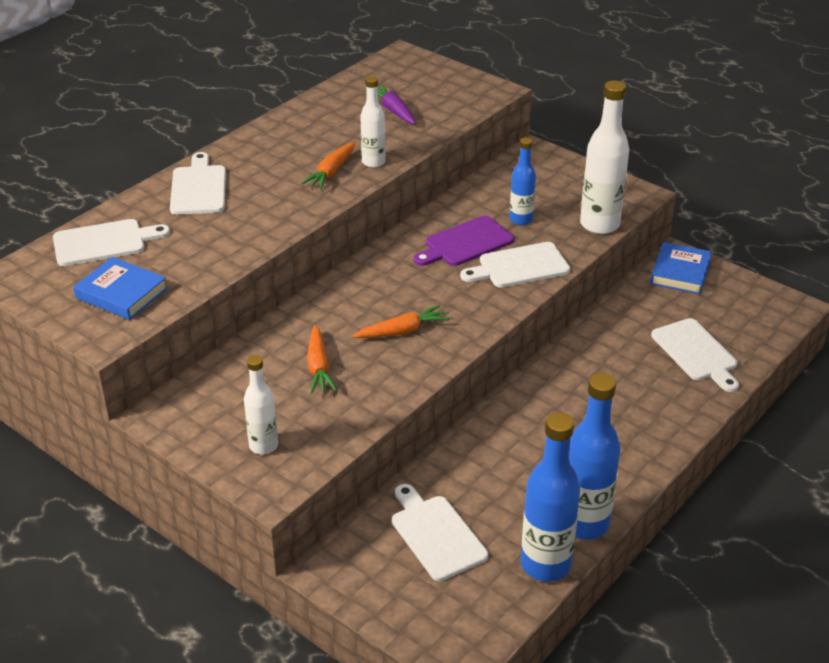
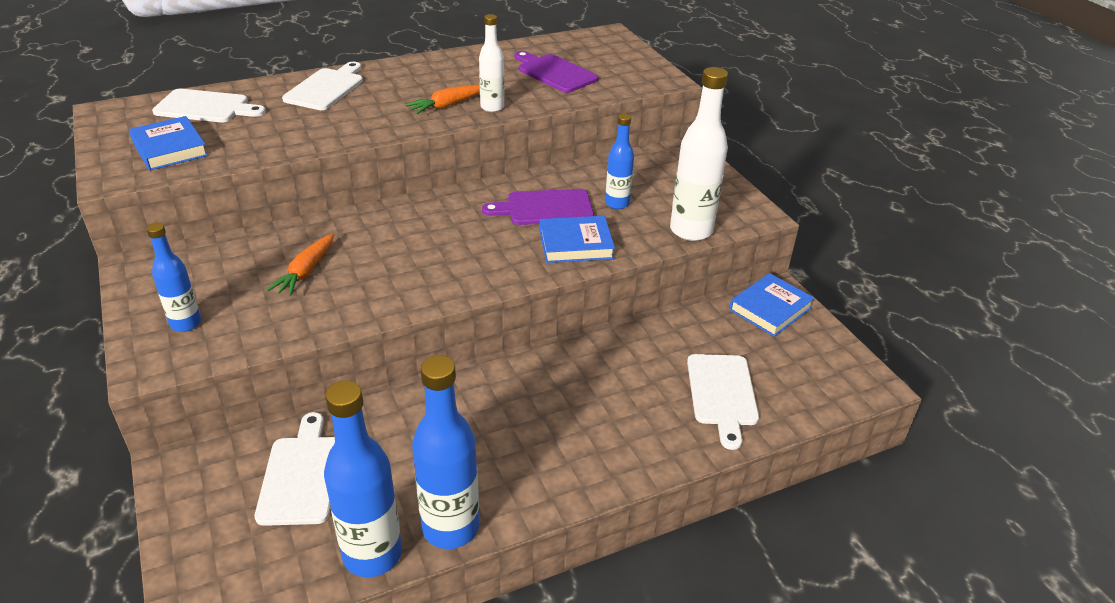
camera: 25 degrees right, 0 degrees up
(263, 446) = (186, 323): white bottle -> blue bottle
(393, 110) = (554, 73): purple carrot -> purple cutting board
(402, 331) = (410, 265): orange carrot -> none
(519, 266) = (575, 244): white cutting board -> blue book

